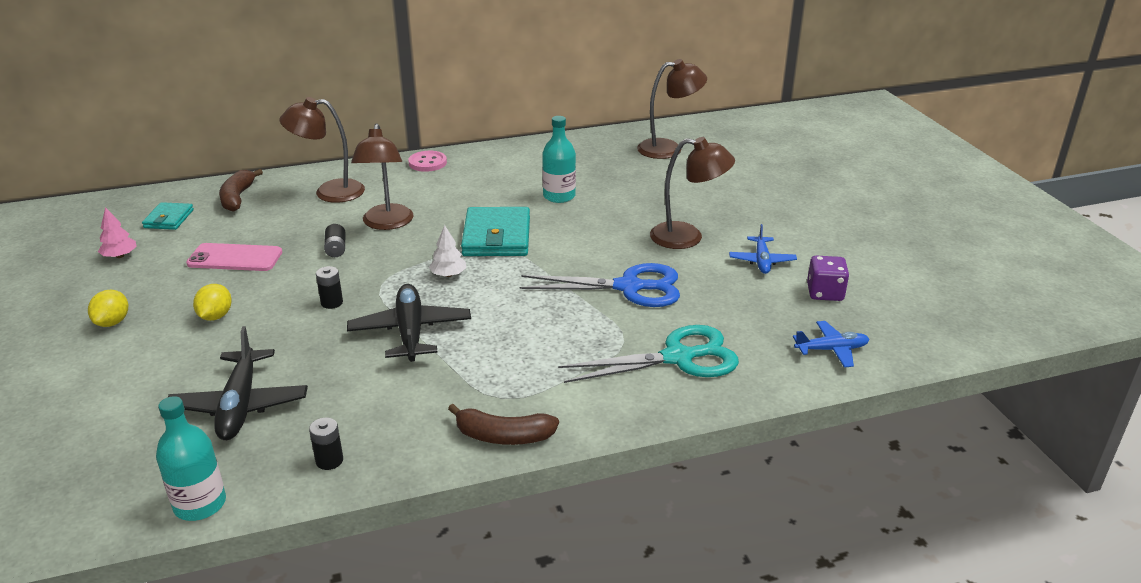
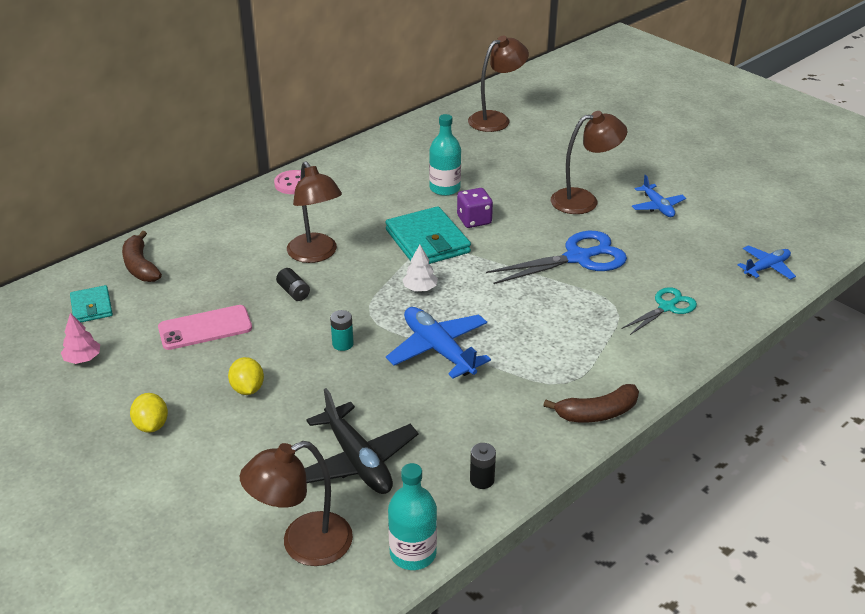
camera: 25 degrees left, 5 degrees up
(329, 192) = (228, 237): brown lamp -> brown lamp (303, 545)
(332, 302) = (343, 344): black battery -> turquoise battery
(410, 332) = (438, 349): black plane -> blue plane
(678, 358) = (667, 307): turquoise scissors -> turquoise scissors, size x0.60
(825, 293) = (724, 222): purple dice -> purple dice (474, 220)

